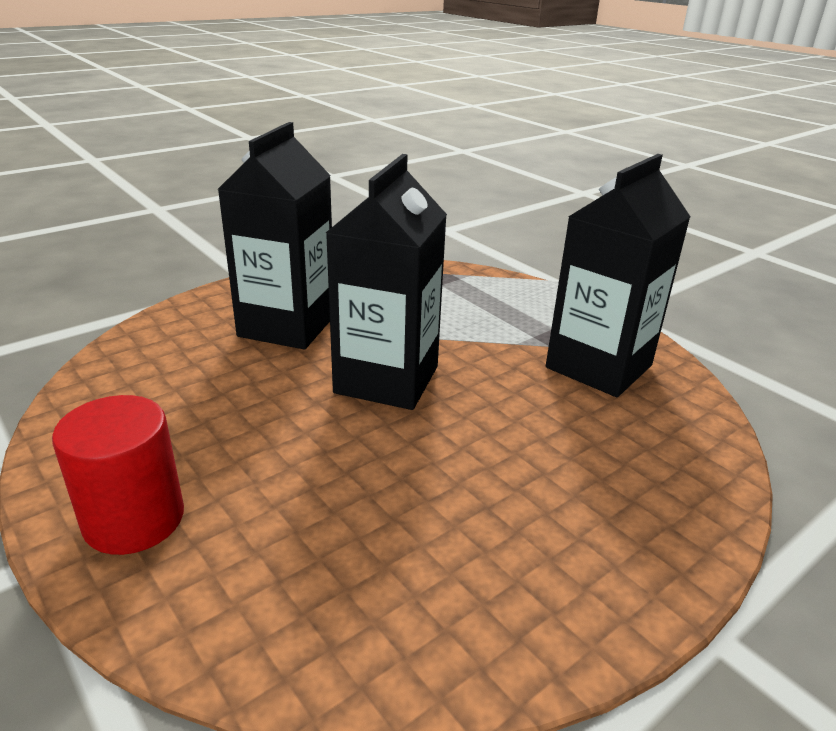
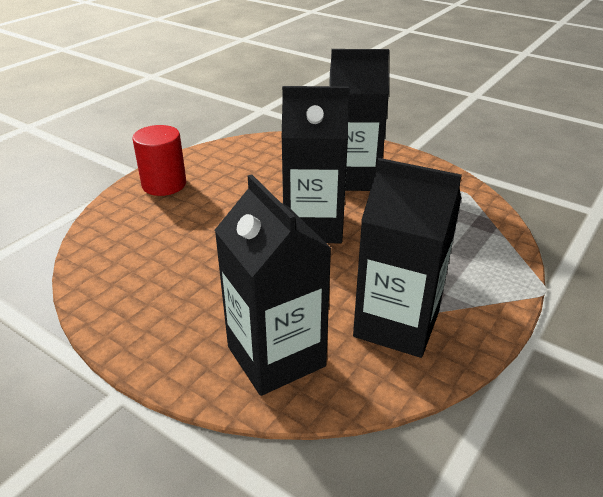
camera: 75 degrees right, 5 degrees up
(648, 460) = (276, 356): none -> black carton

